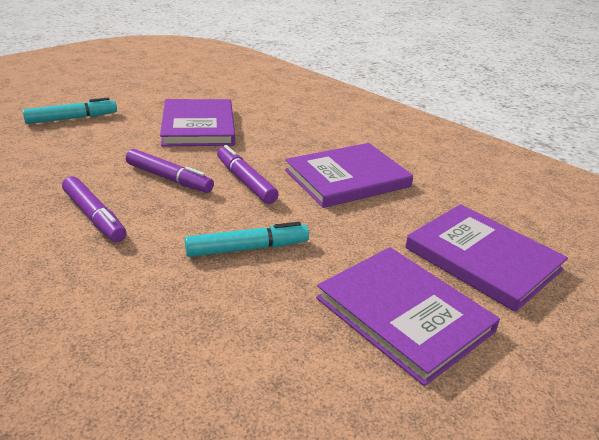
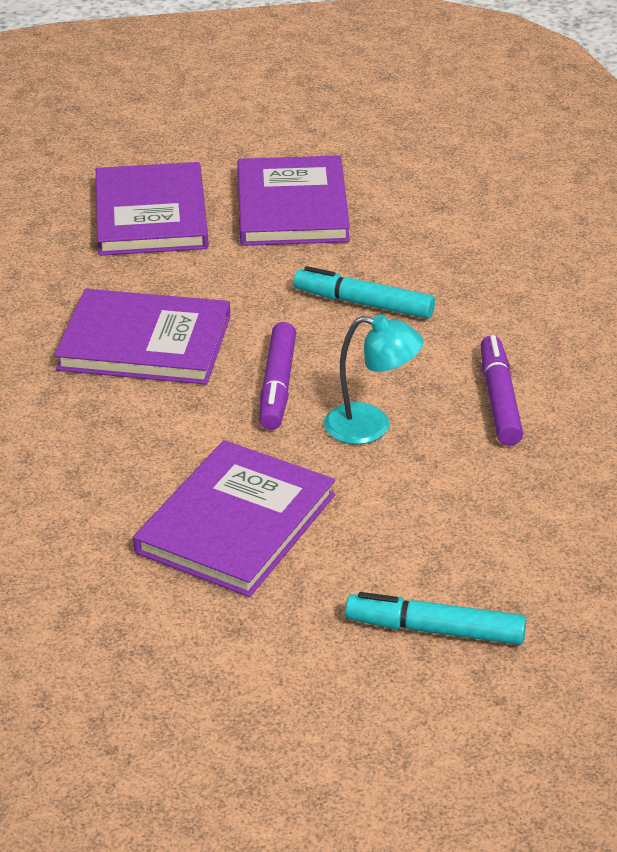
camera: 140 degrees left, 5 degrees up
(169, 178) = (371, 426): purple marker -> turquoise lamp

